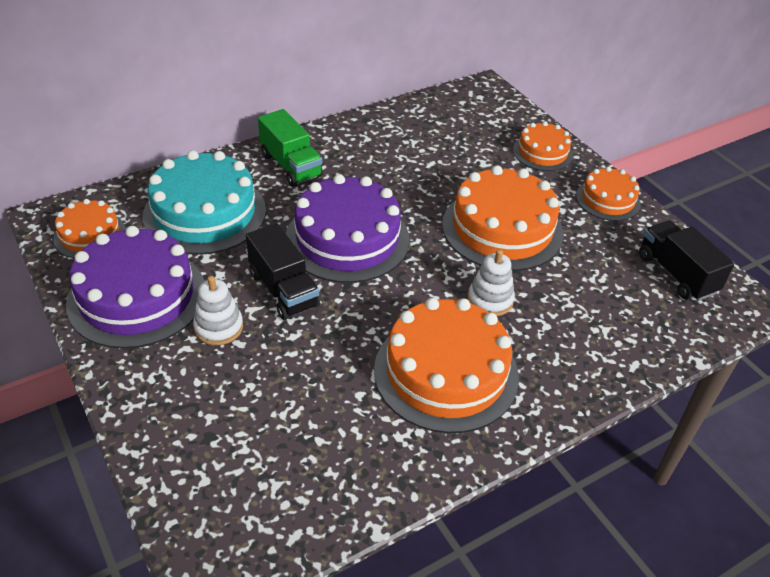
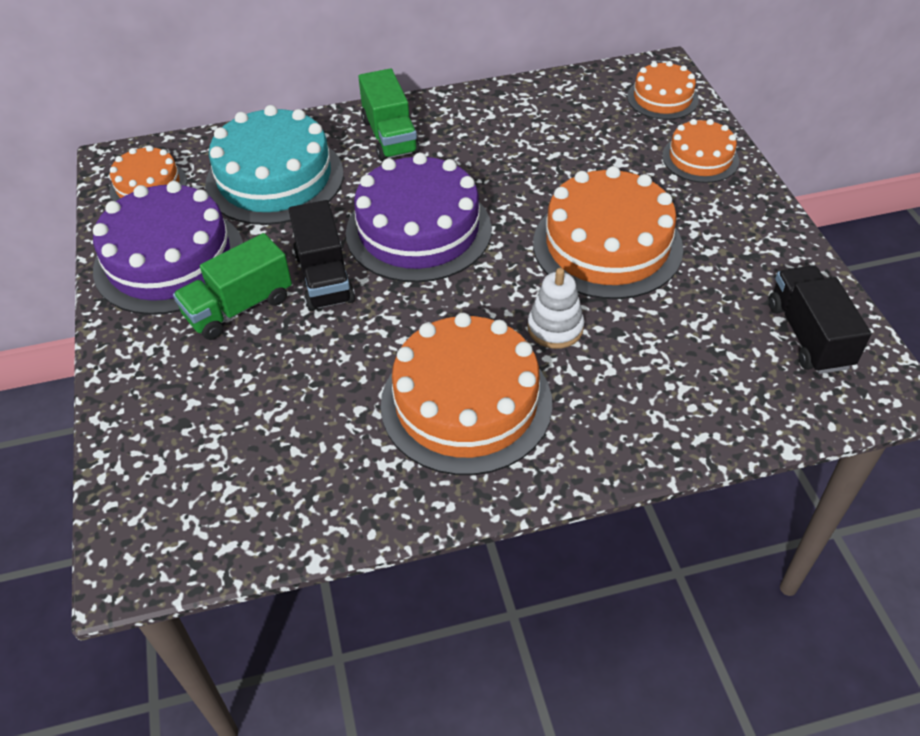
camera: 20 degrees right, 5 degrees up
(219, 327) = (239, 307): white stacking toy -> green truck
(608, 200) = (759, 228): orange cake -> orange cake (662, 98)

